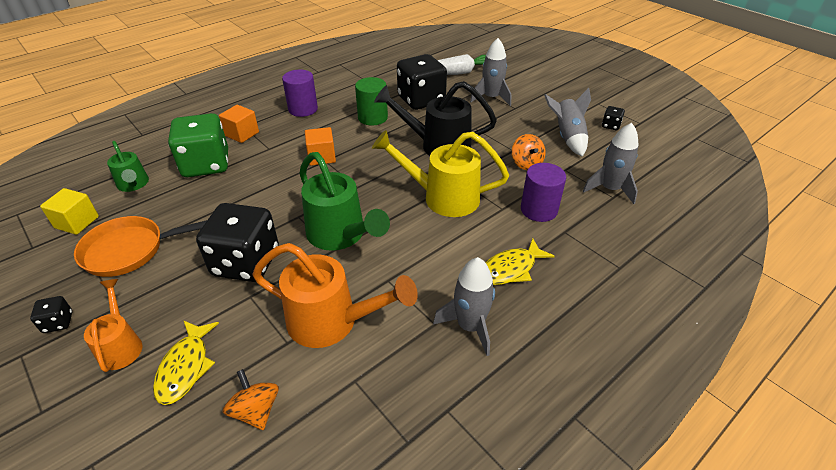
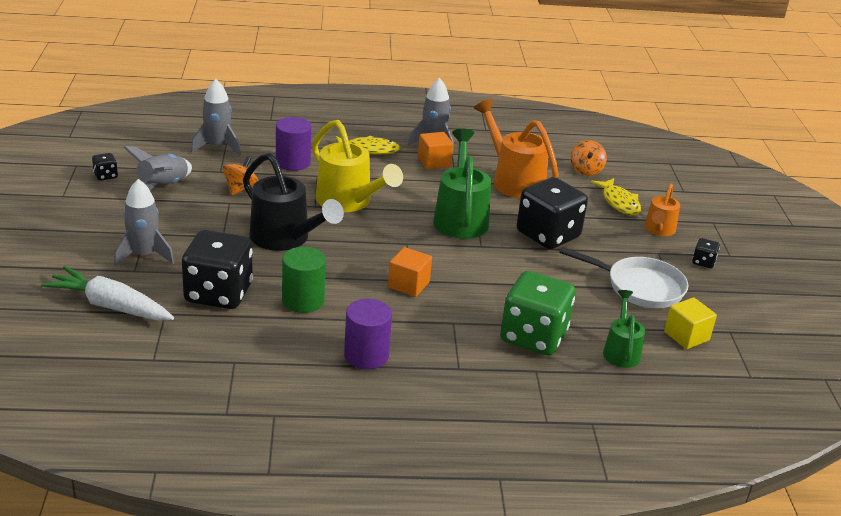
camera: 145 degrees left, 10 degrees down
(130, 250) = (640, 287): orange pan -> white pan
(186, 367) = (619, 202): yellow fish -> yellow fish turned 120 degrees clockwise
(242, 134) = (469, 357): orange cube -> orange cube (434, 162)

